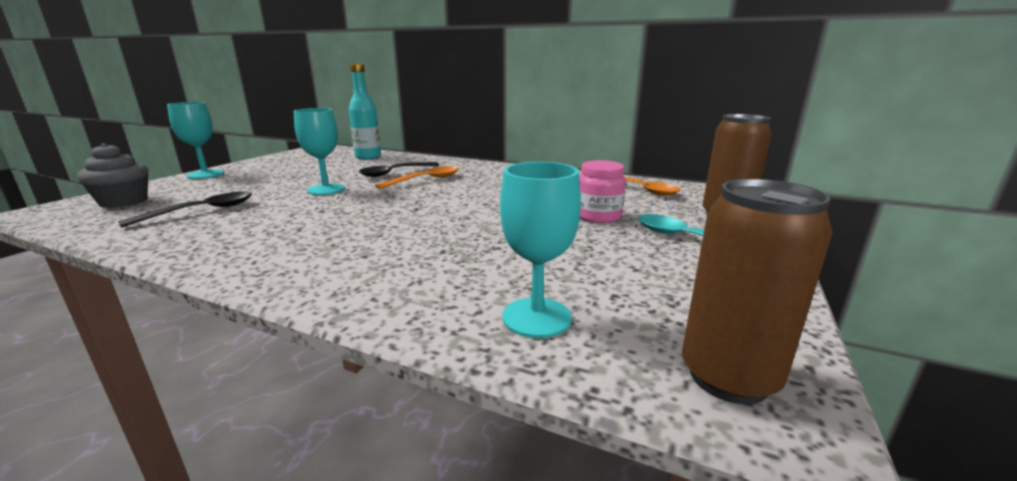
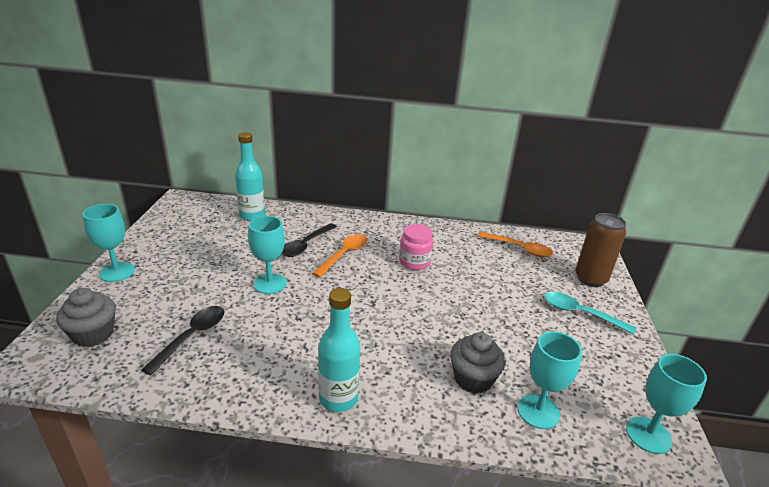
camera: 20 degrees left, 10 degrees up
(277, 267) = (338, 398): none -> turquoise bottle
(470, 274) = (473, 379): none -> grey cupcake
(598, 216) = (511, 293): pink jar -> pink jar (414, 262)
(728, 377) = (648, 435): brown can -> turquoise goblet

